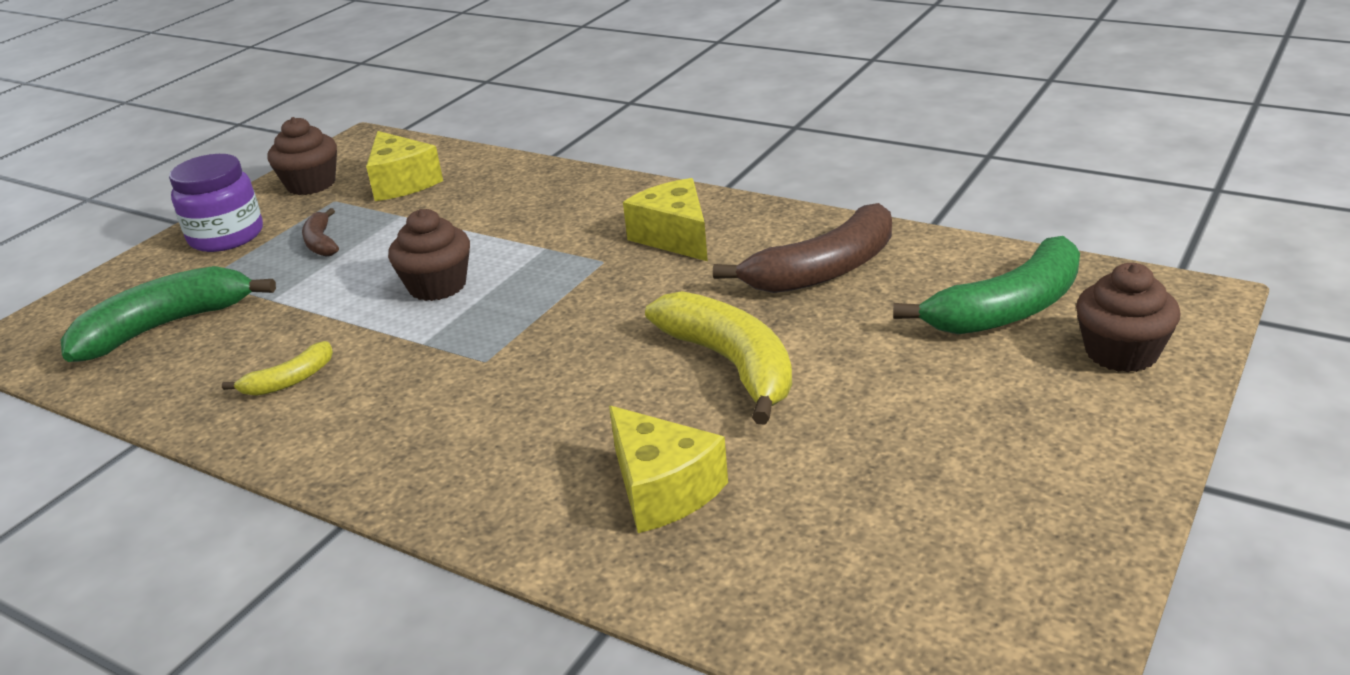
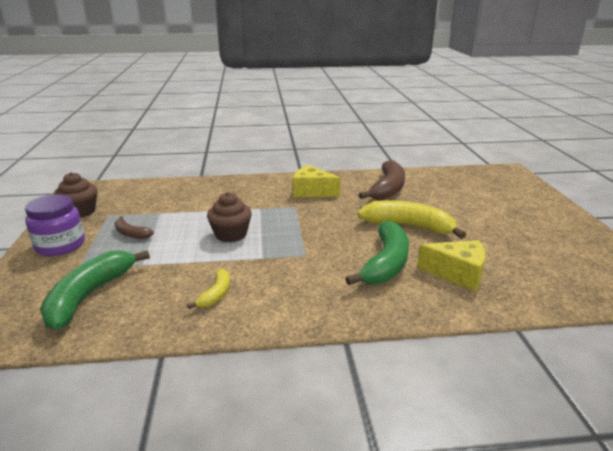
camera: 40 degrees left, 5 degrees down
(402, 183) = (138, 200): yellow cheese -> none
(1007, 309) = (465, 186): green banana -> green banana (385, 263)
(1121, 353) = (516, 189): brown cupcake -> none

